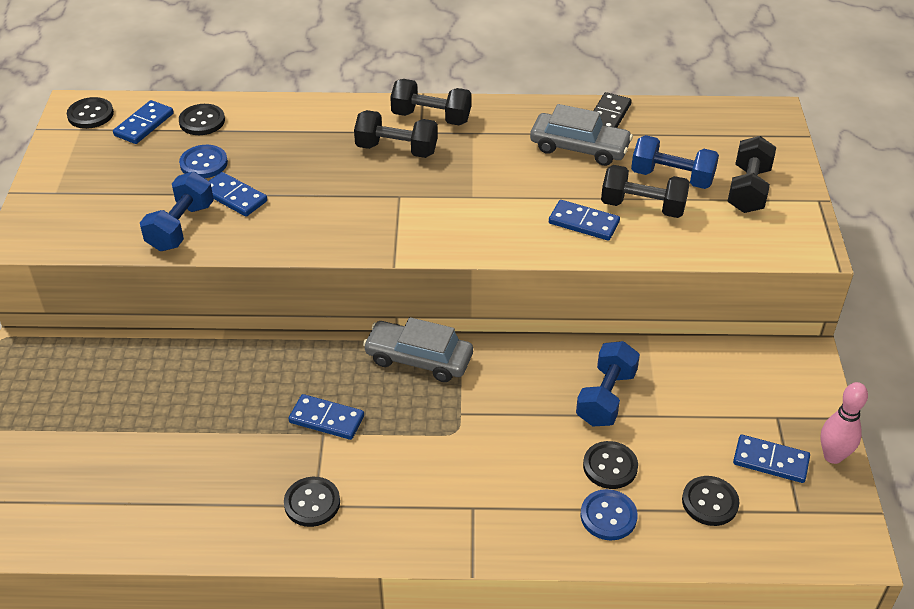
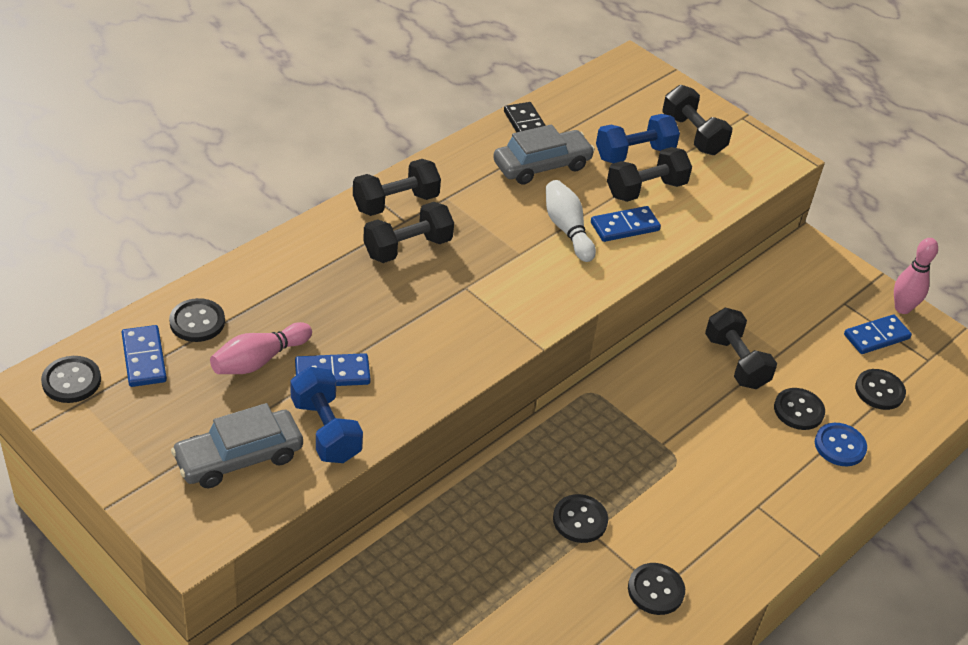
camera: 50 degrees left, 0 degrees up
(204, 163) = (259, 360): blue button -> pink bowling pin
(326, 419) = (580, 520): blue domino -> black button
(419, 359) = (580, 423): grey car -> grey car (239, 457)
(533, 200) = (567, 229): none -> white bowling pin
(606, 397) = (736, 362): blue dumbbell -> black dumbbell

